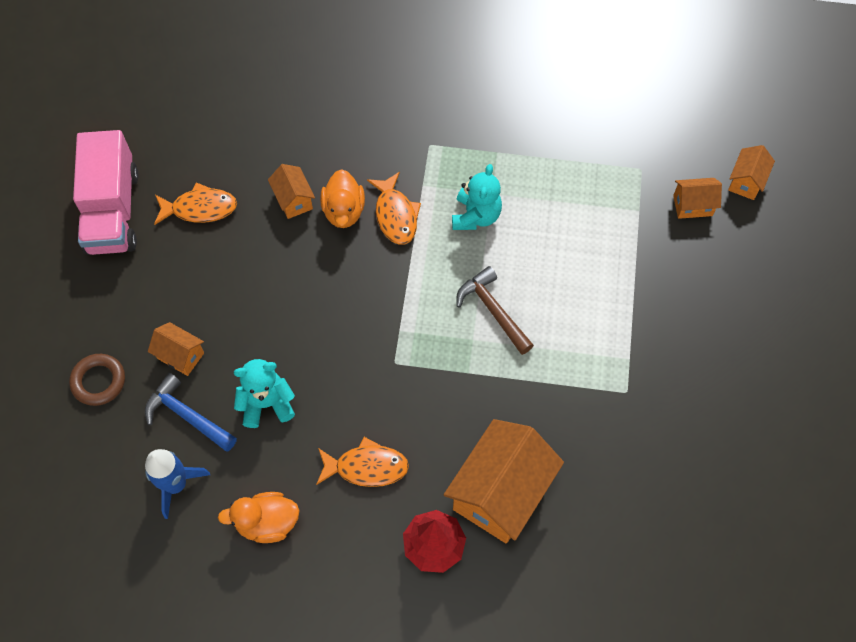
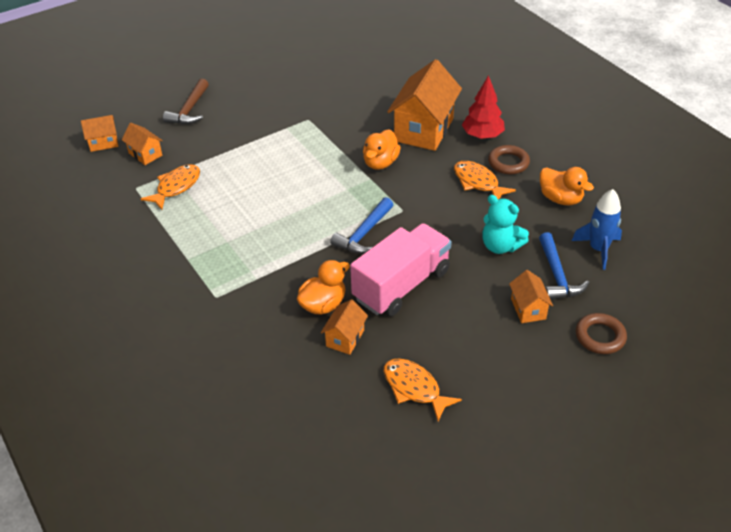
camera: 130 degrees left, 20 degrees down
(113, 211) = (481, 443): pink truck -> pink truck (401, 285)
(366, 527) = (508, 163): none -> brown ring
(395, 215) = (296, 276): orange fish -> orange fish (176, 187)
(396, 305) = (364, 234): none -> blue hammer
(476, 216) = (254, 238): turquoise teddy bear -> none
(484, 402) = (380, 163): none -> orange duck
(493, 310) = (317, 192): brown hammer -> brown hammer (189, 110)
(501, 493) = (423, 130): orange house -> orange house turned 60 degrees counterclockwise

